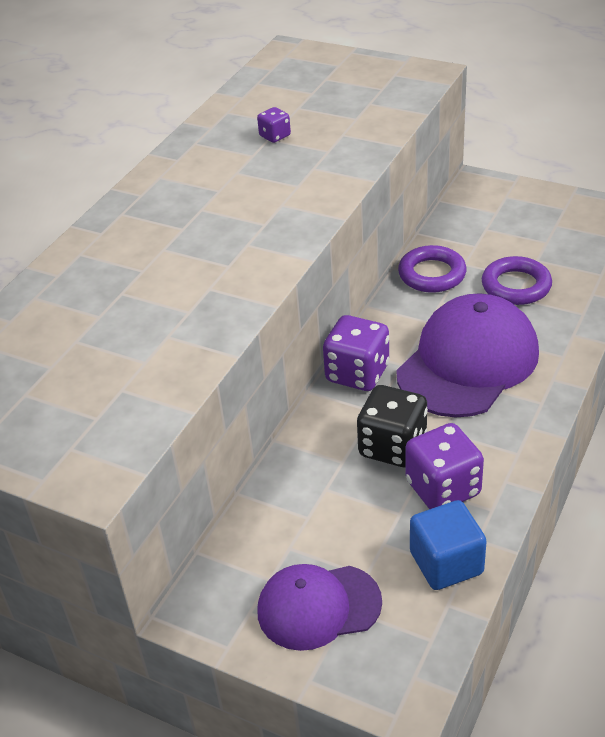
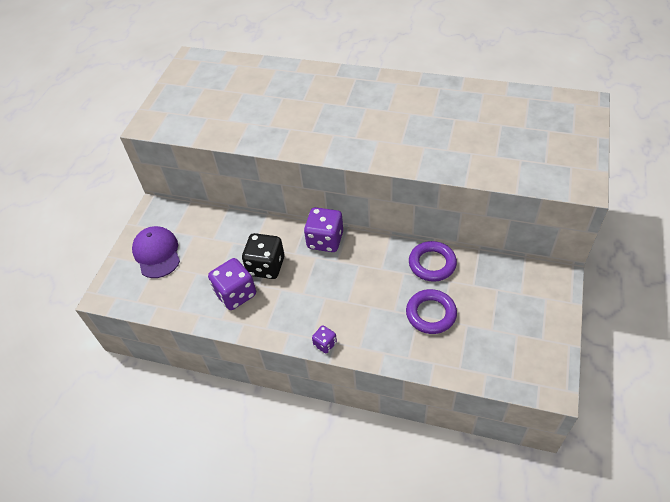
camera: 80 degrees right, 10 degrees up
(275, 136) = (458, 121): purple dice -> purple dice (325, 344)
(446, 563) = (183, 302): blue cube -> none
(468, 362) = (344, 294): purple cap -> none

